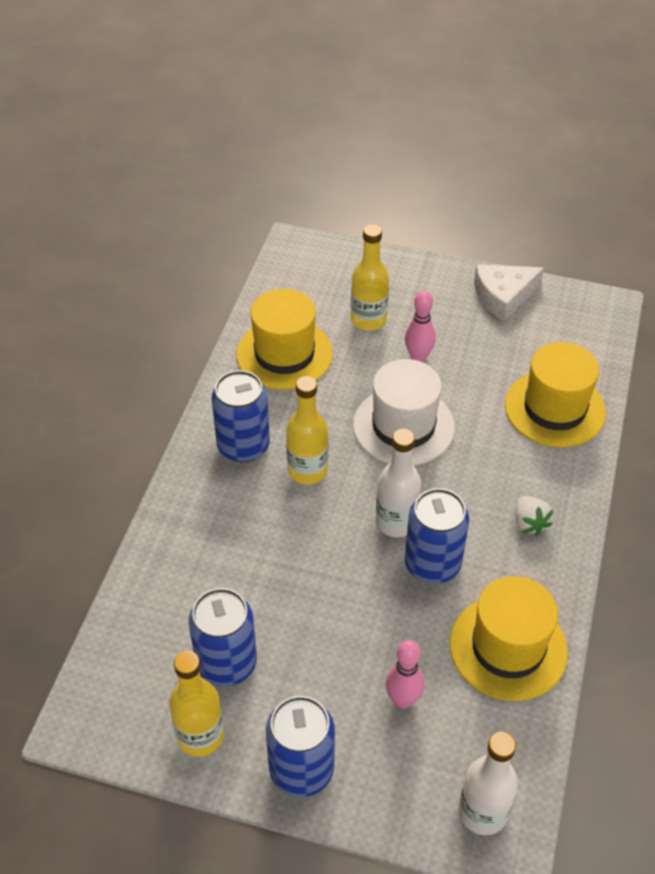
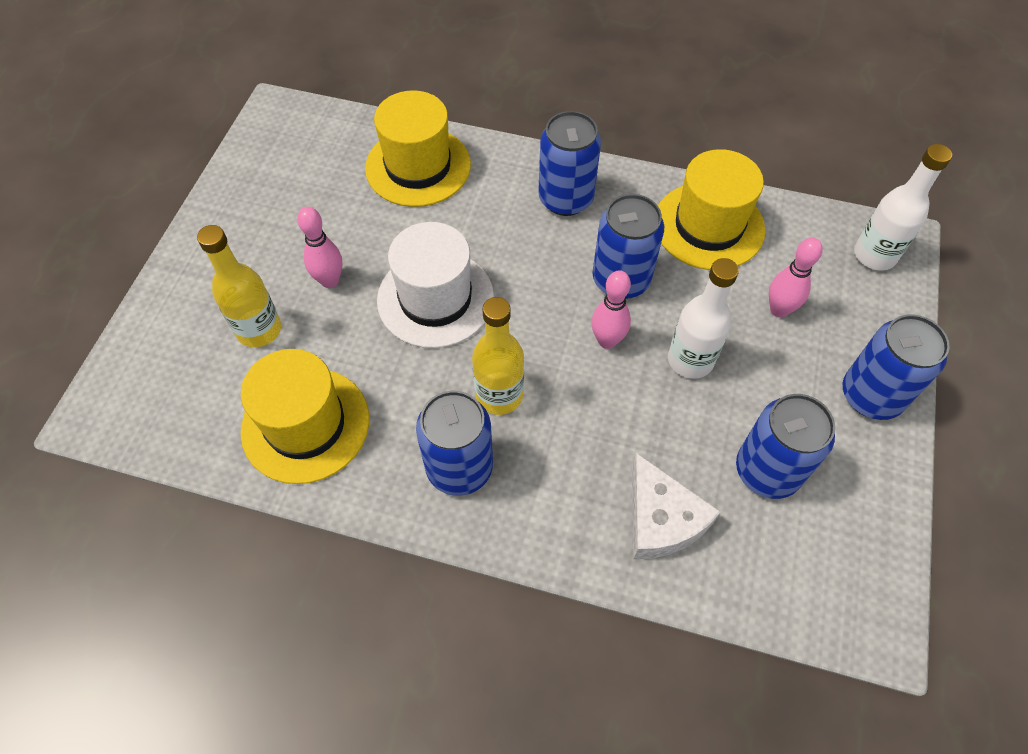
camera: 90 degrees left, 10 degrees up
(200, 735) = (857, 492): yellow bottle -> none
(362, 549) = (607, 341): none -> pink bowling pin
(396, 522) = (569, 309): white bottle -> white bottle (690, 360)
(503, 296) = (243, 196): white cheese -> white cheese (661, 519)
(529, 523) = (565, 199): white strawberry -> blue can

